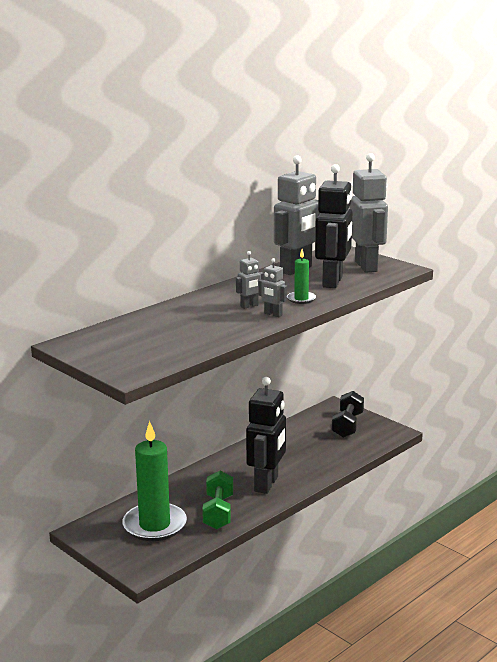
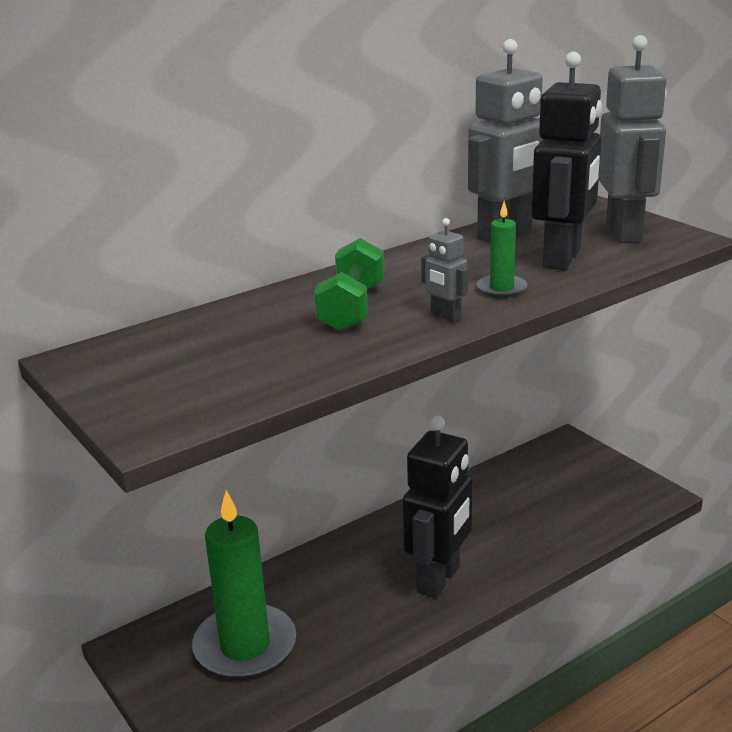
camera: 10 degrees right, 5 degrees up
(218, 512) = (351, 629): green dumbbell -> green dumbbell (352, 308)
(249, 306) = (409, 298): grey robot -> none
(347, 425) = (583, 477): black dumbbell -> none

